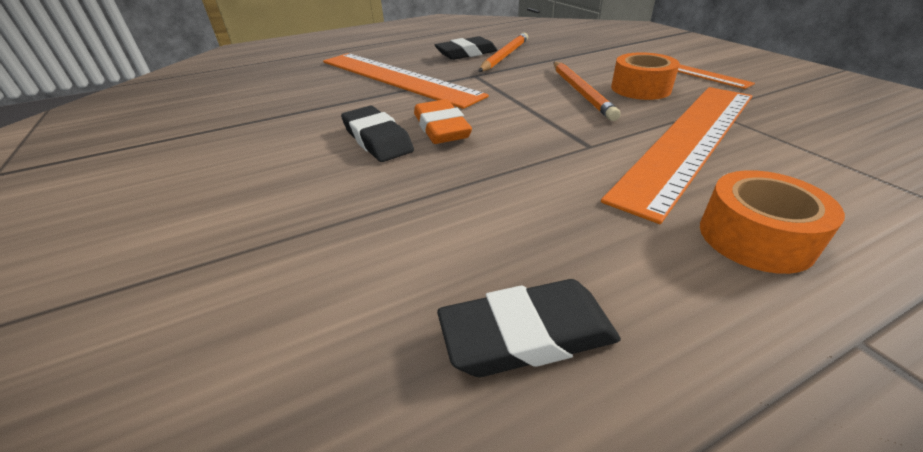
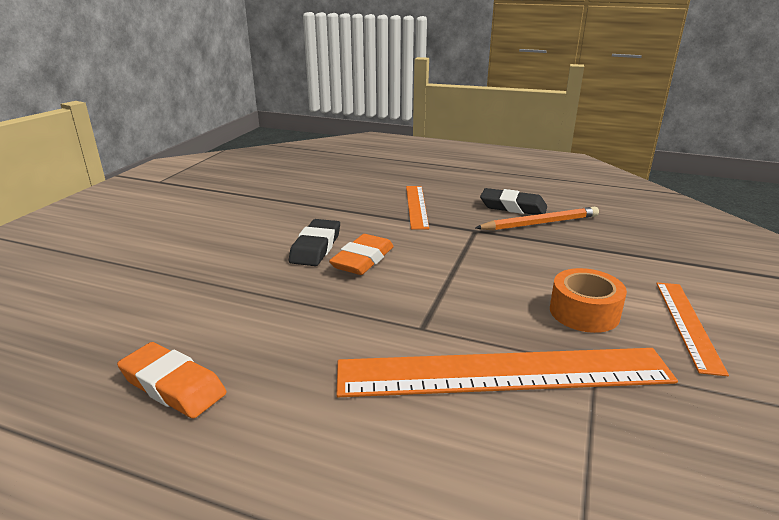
camera: 45 degrees right, 10 degrees down
(396, 78) = (416, 206): orange ruler -> orange ruler, size x0.53
(527, 335) = (173, 386): black eraser -> orange eraser
(581, 92) = (521, 286): orange pencil -> none
(755, 237) = (368, 448): orange tape -> none

